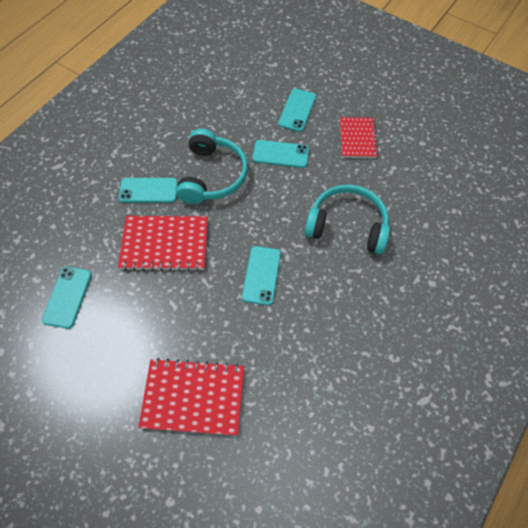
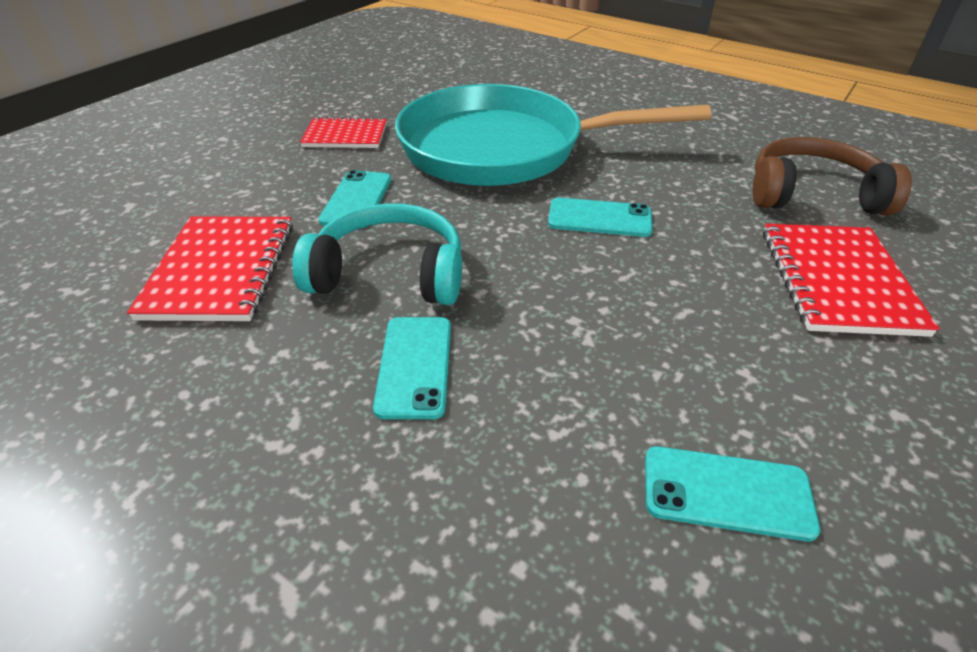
camera: 90 degrees left, 20 degrees down
(165, 244) = (555, 331): red notebook -> red notebook (220, 270)
(293, 421) = (812, 194): none -> brown headphones
(297, 110) = (262, 183): turquoise phone -> none
(347, 225) = (502, 149): turquoise headphones -> turquoise pan

